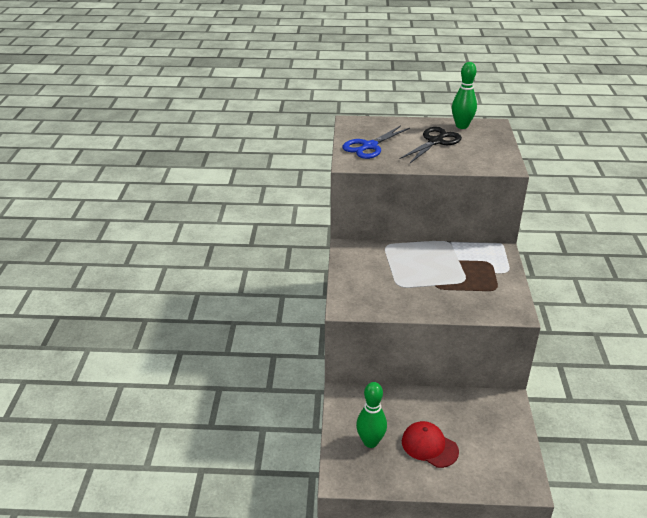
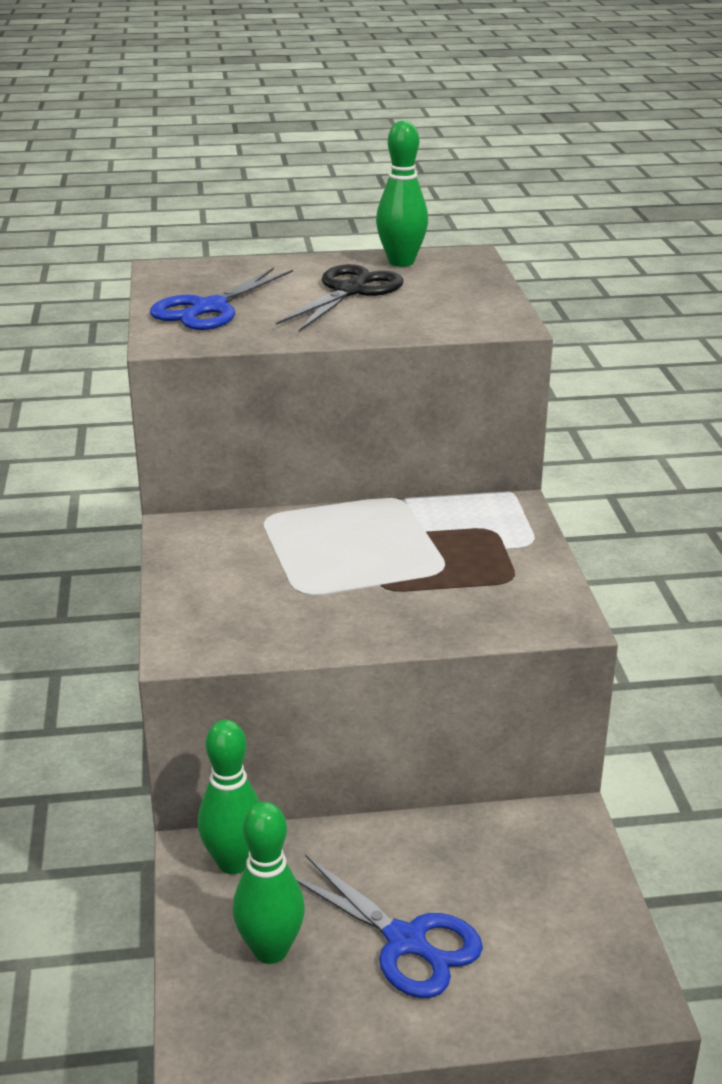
camera: 10 degrees left, 5 degrees down
(357, 401) = (233, 862): none -> green bowling pin
(429, 446) = (406, 941): red cap -> blue scissors

